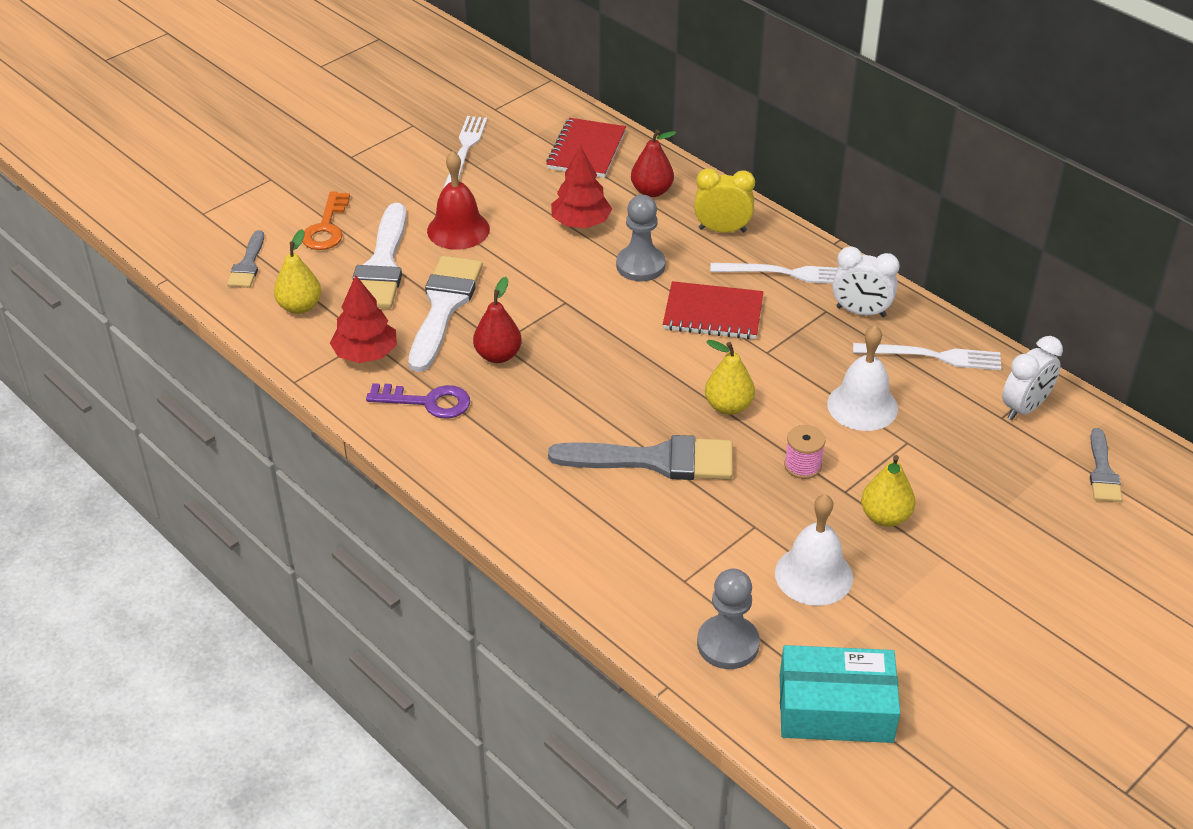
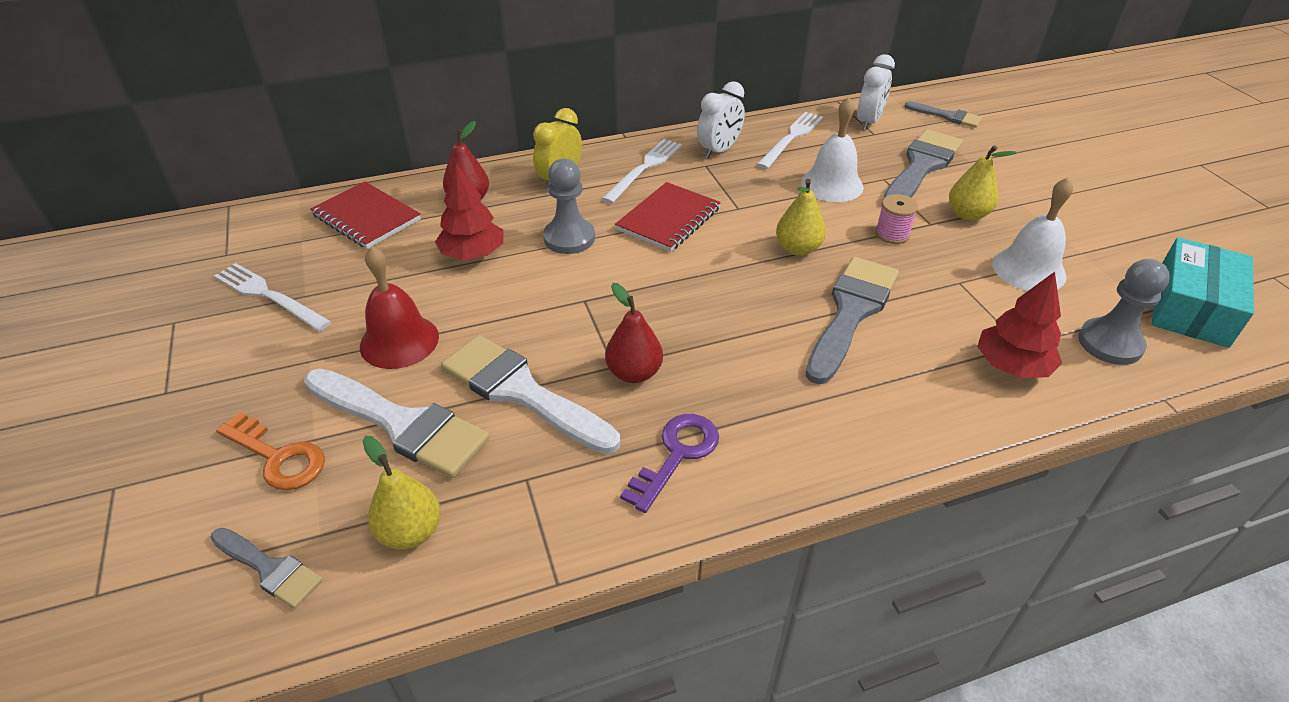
camera: 65 degrees left, 0 degrees up
(365, 354) = (554, 488): red tree -> red tree (1012, 366)
(957, 467) = (921, 167): none -> grey brush
(1024, 408) = (868, 122): white clock -> white clock turned 45 degrees clockwise

